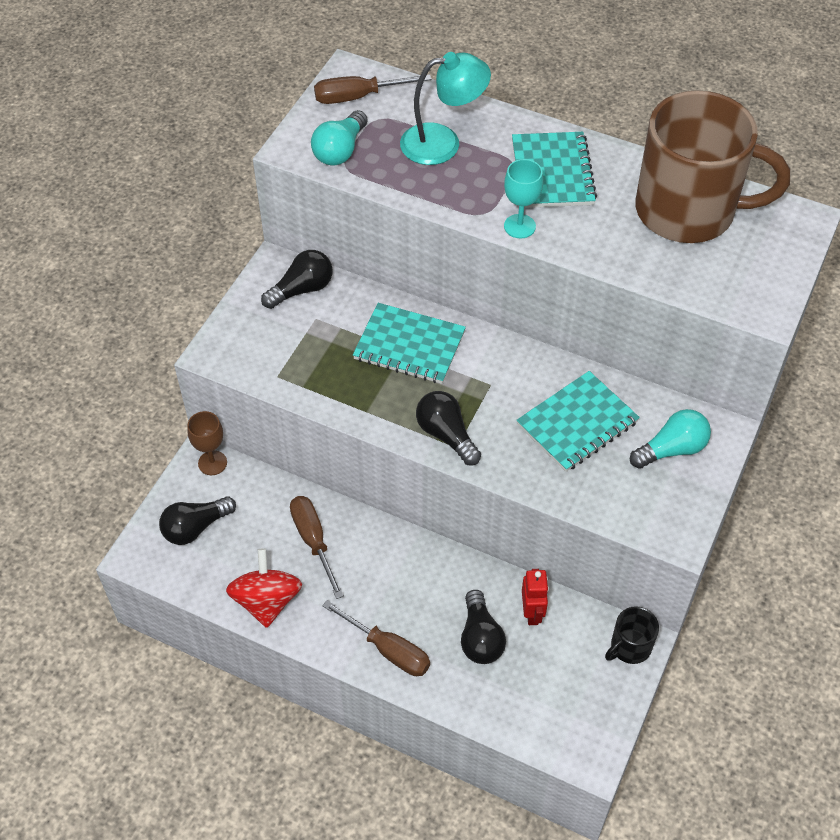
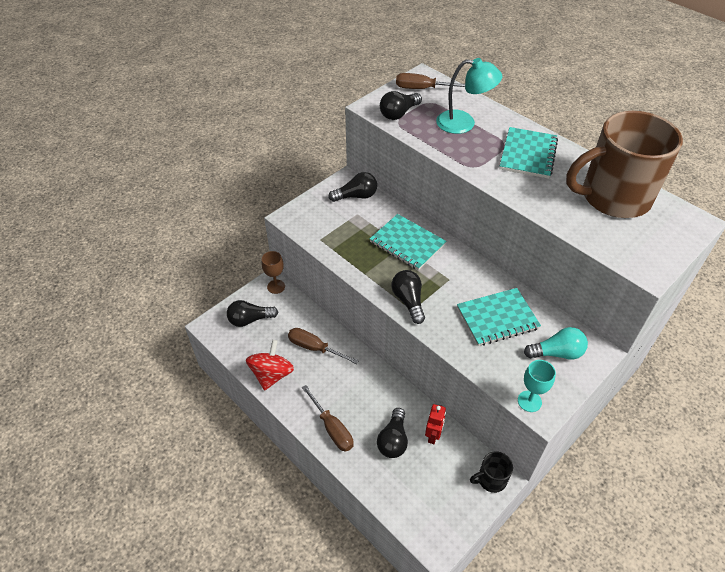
camera: 20 degrees right, 5 degrees down
(313, 541) = (314, 348): brown screwdriver -> brown screwdriver turned 60 degrees counterclockwise
(340, 150) = (399, 113): turquoise light bulb -> black light bulb
(519, 226) = (493, 179): turquoise goblet -> turquoise goblet (529, 401)
(688, 211) = (613, 197): brown mug -> brown mug turned 135 degrees clockwise

